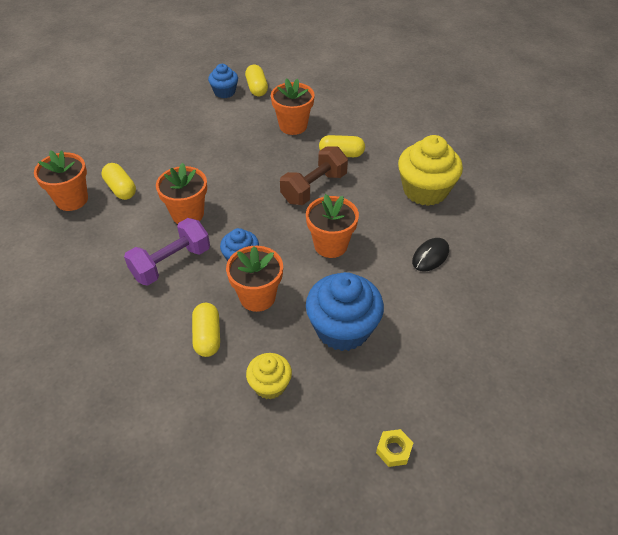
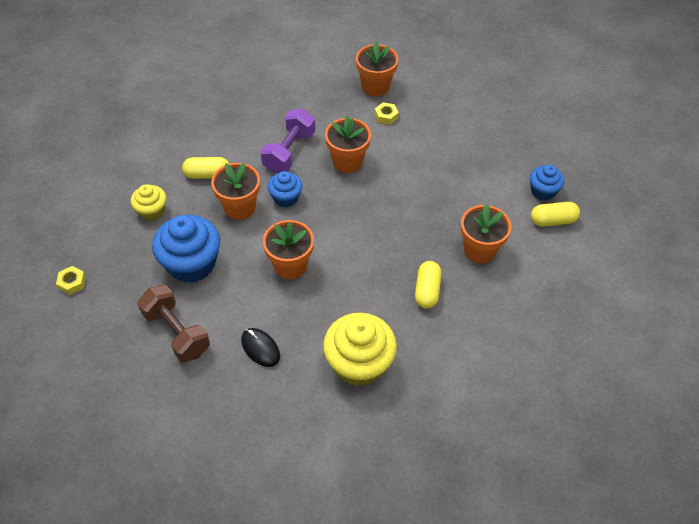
camera: 95 degrees right, 5 degrees up
(121, 189) = (386, 116): yellow capsule -> yellow nut
(171, 263) = (289, 152): purple dumbbell -> purple dumbbell turned 60 degrees clockwise
(314, 188) = (373, 260): brown dumbbell -> brown dumbbell (176, 332)

